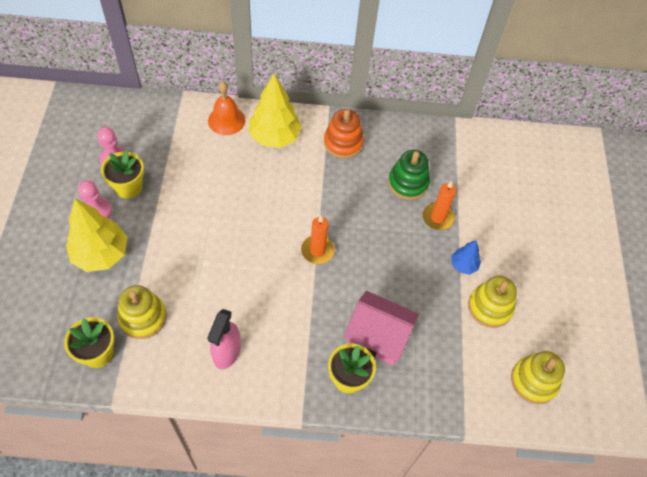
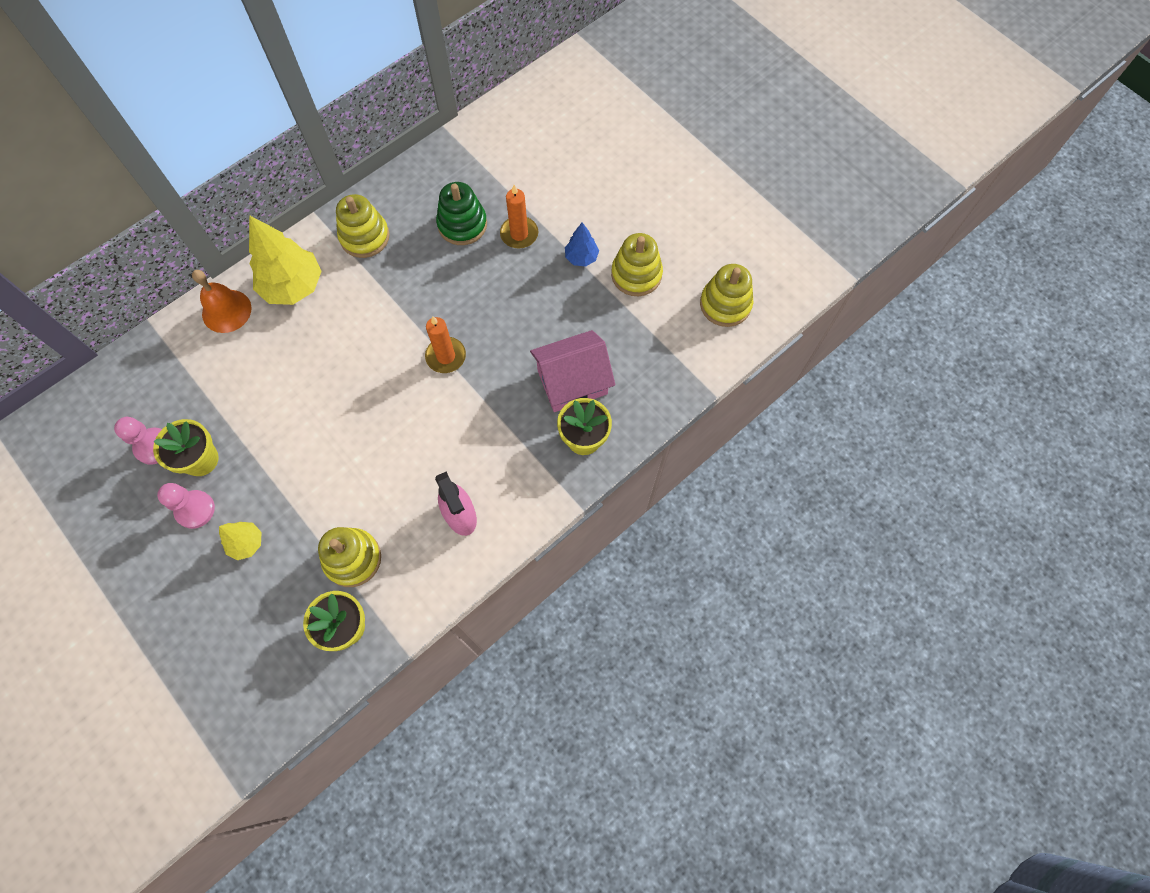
camera: 40 degrees left, 10 degrees up
(101, 254) = (246, 543): yellow tree -> yellow tree, size x0.52
(343, 143) = (364, 237): orange stacking toy -> yellow stacking toy

